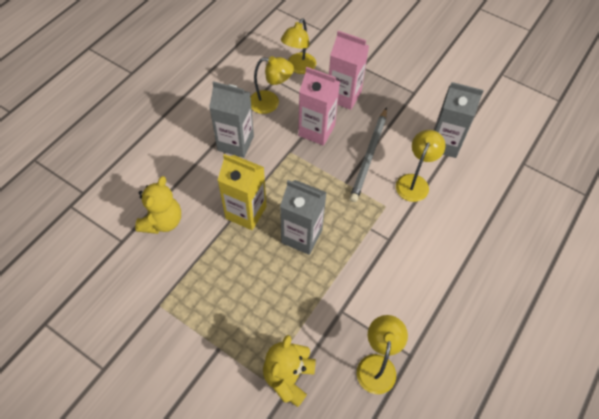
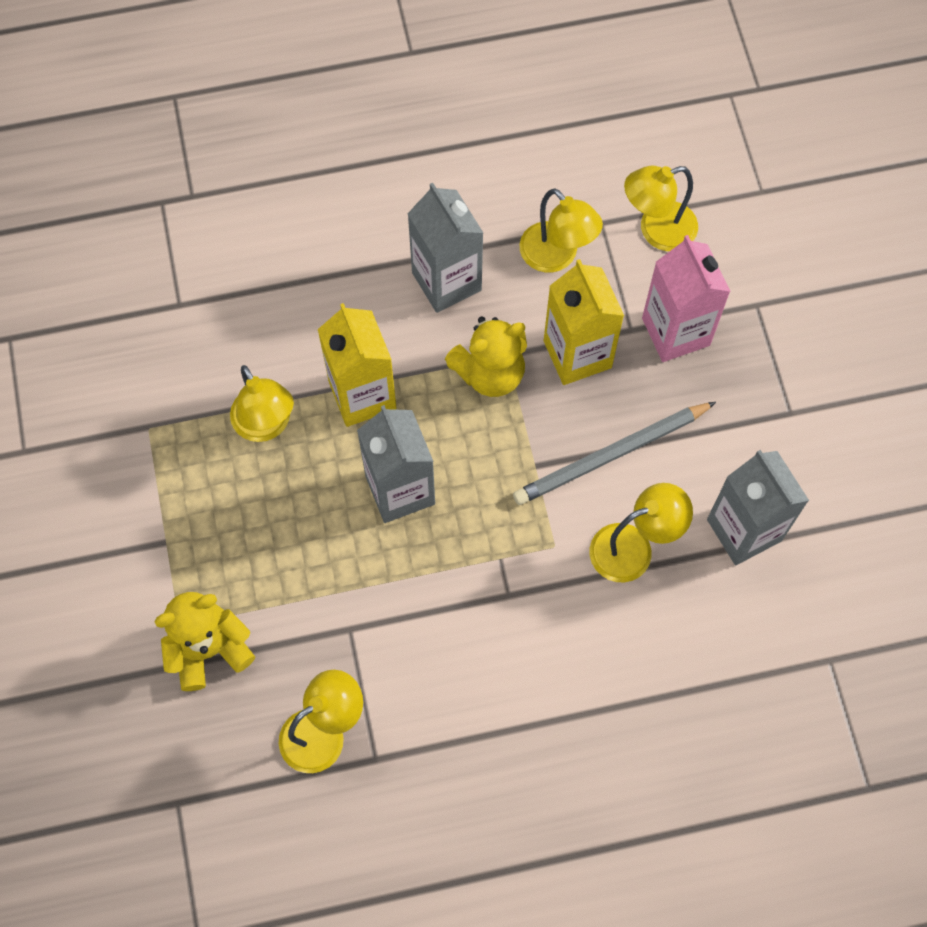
camera: 45 degrees right, 10 degrees up
(162, 221) = (249, 319): yellow teddy bear -> yellow teddy bear (490, 373)
(215, 258) = (266, 425): none -> yellow lamp
(316, 130) = (577, 354): pink carton -> yellow carton

